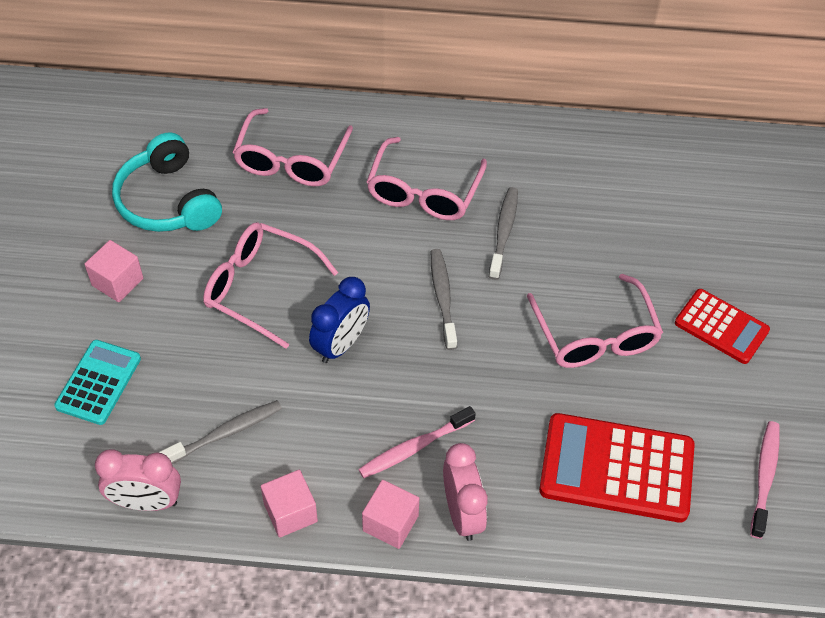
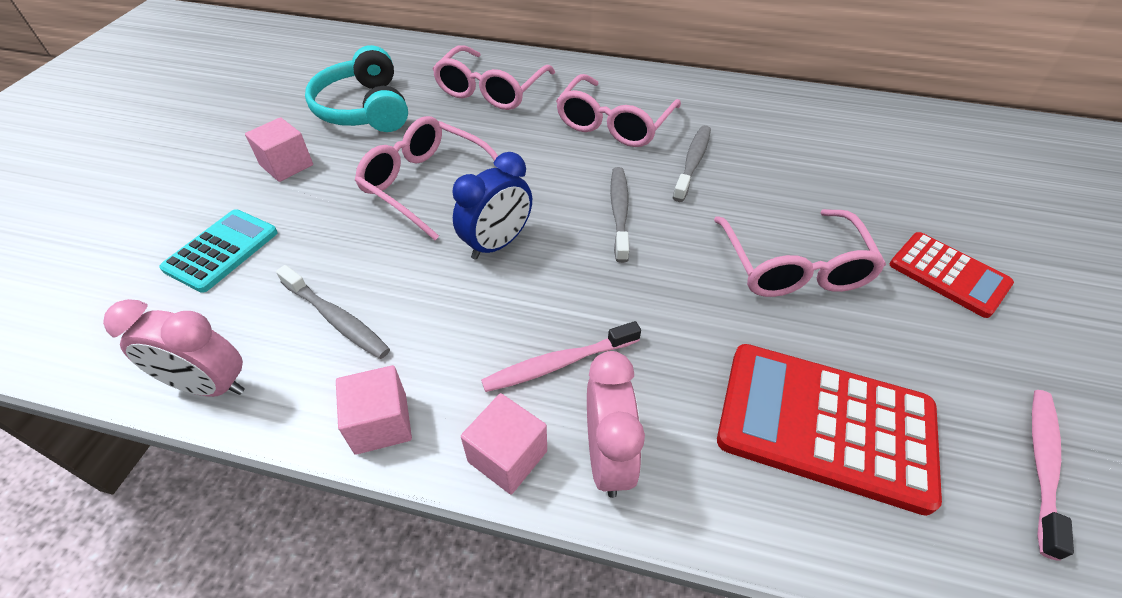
camera: 10 degrees right, 5 degrees down
(225, 433) = (336, 319): grey toothbrush -> grey toothbrush turned 60 degrees clockwise

